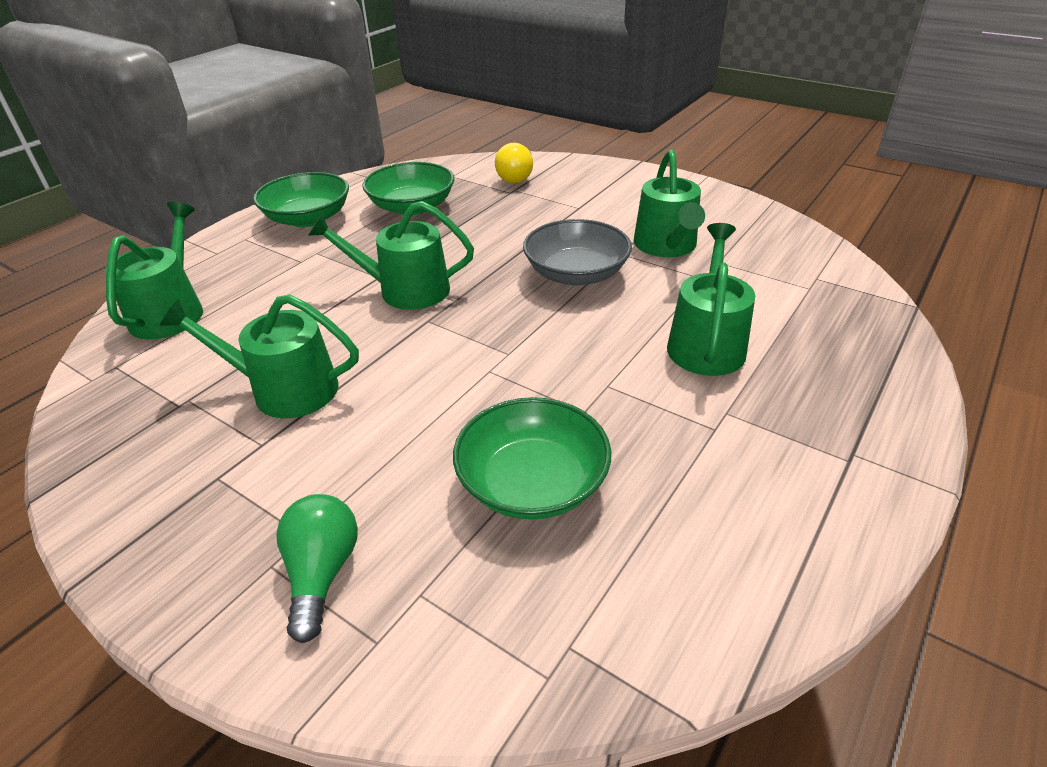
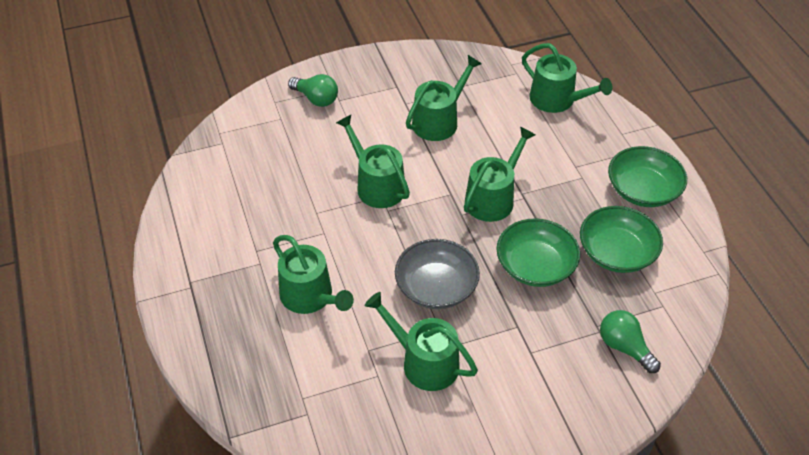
camera: 125 degrees right, 10 degrees up
(474, 383) = (377, 185): none -> green watering can
(517, 177) = (624, 347): yellow light bulb -> green light bulb
(532, 483) = (295, 171): green bowl -> green bowl (535, 266)

